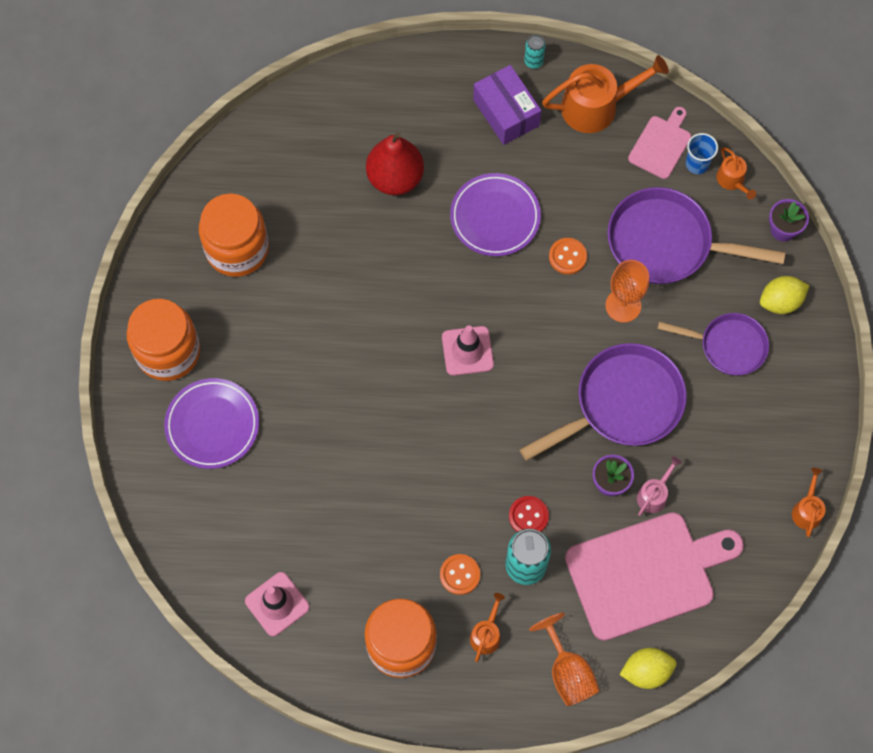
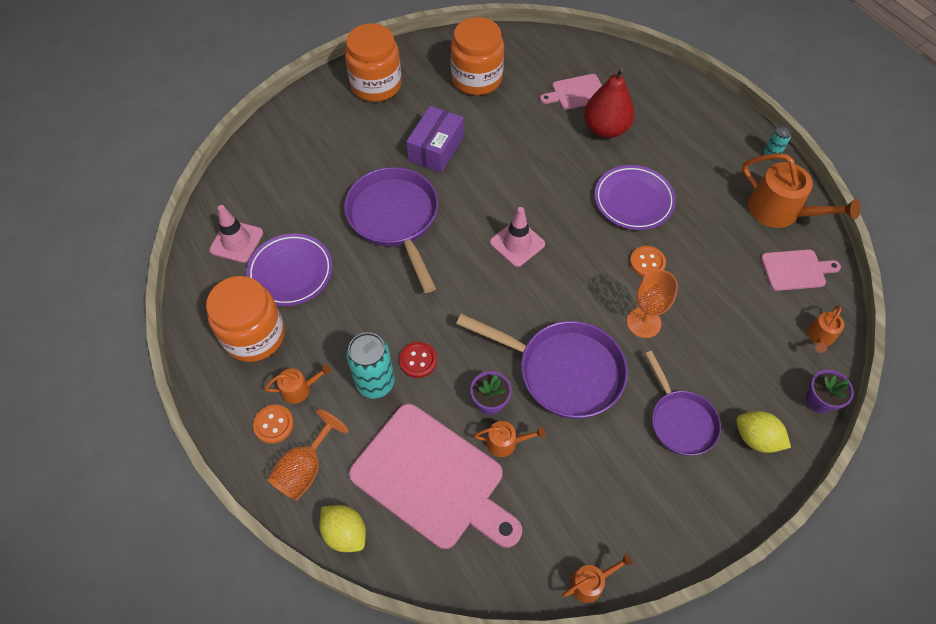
camera: 55 degrees right, 10 degrees down
(212, 425) = (343, 134): purple plate -> purple plate (291, 272)
(329, 170) = (576, 93): none -> pink cutting board
(460, 575) = (336, 342): orange button -> orange button (274, 424)
(506, 112) = (717, 161): purple box -> purple box (436, 149)
(654, 495) = (505, 442): pink watering can -> orange watering can
(666, 243) = (722, 322): purple pan -> purple pan (395, 219)
(697, 164) = (807, 303): blue cup -> none

